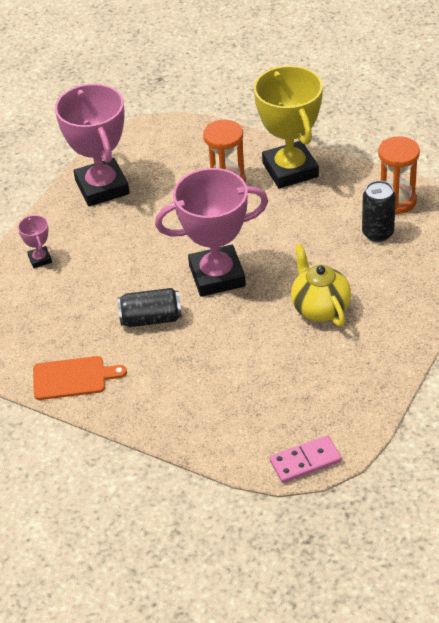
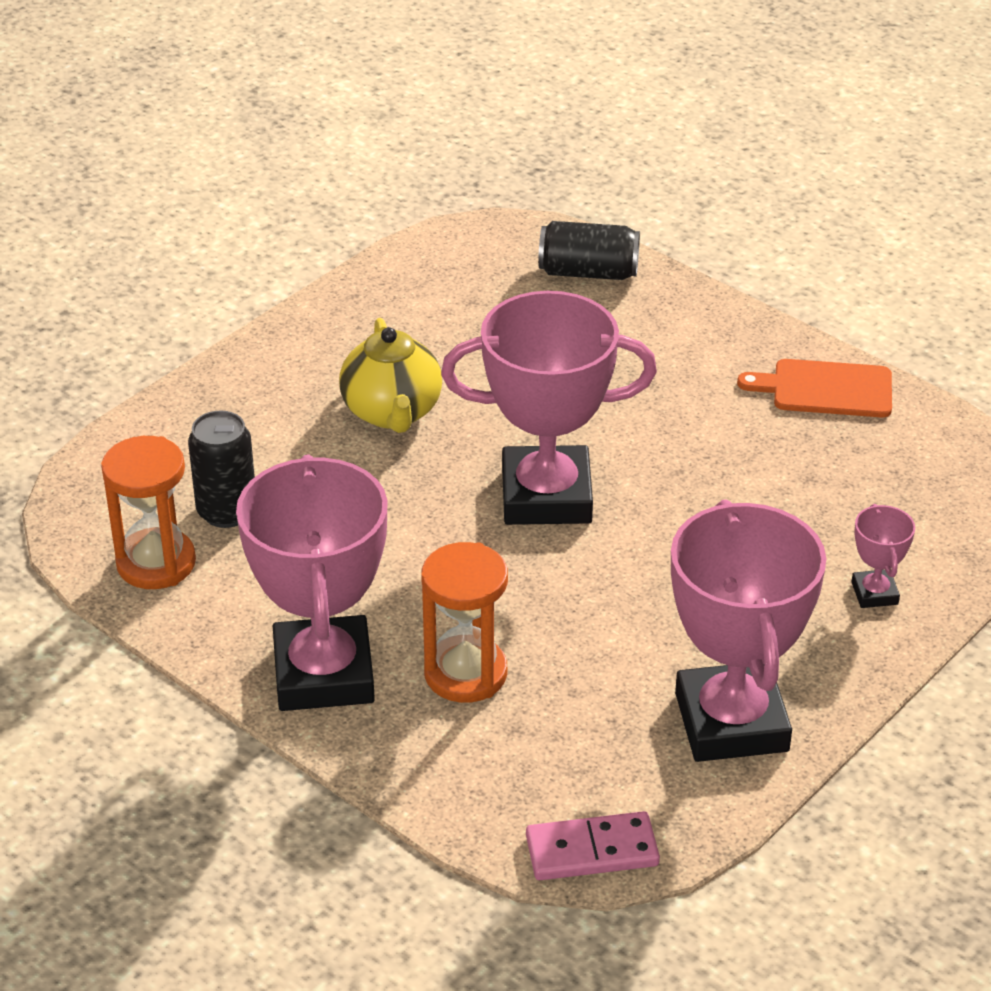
camera: 170 degrees left, 5 degrees down
(151, 319) = (681, 450): black can -> black can (588, 272)
(290, 170) = (324, 674): yellow trophy -> pink trophy
(305, 461) = (506, 234): pink domino -> pink domino (592, 851)

